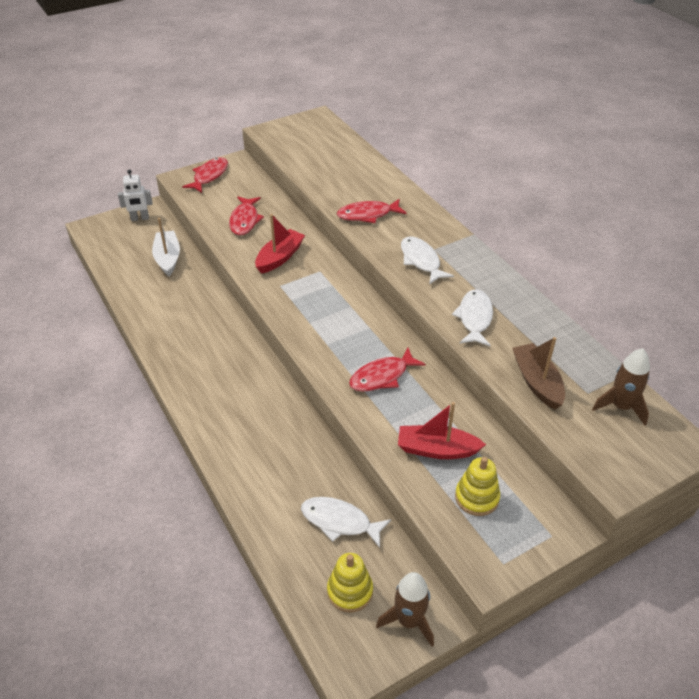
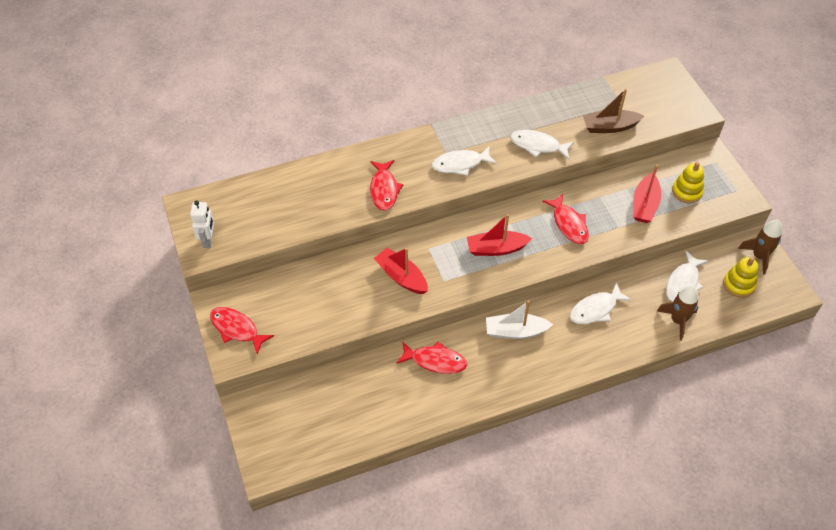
camera: 80 degrees left, 10 degrees up
(140, 218) = (263, 417): white robot -> white robot (208, 240)
(167, 258) = (346, 389): white boat -> white boat (515, 331)
(245, 220) = (332, 301): red fish -> red fish (435, 361)
(282, 431) = (595, 309): none -> white fish
(330, 319) = (496, 249): none -> red boat
(621, 407) = (635, 91): brown rocket -> brown rocket (677, 320)

